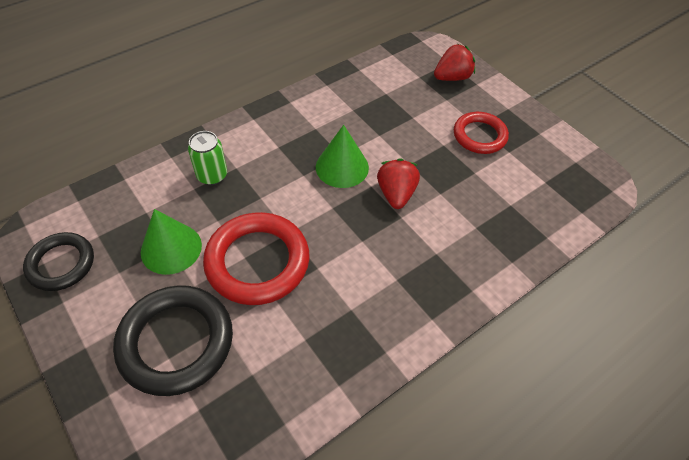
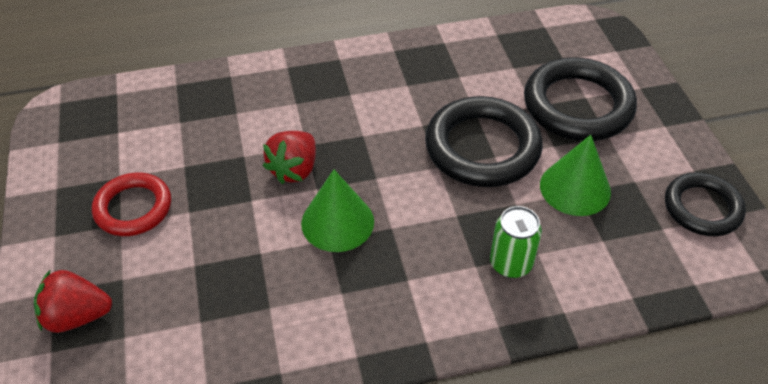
camera: 155 degrees left, 5 degrees down
(257, 262) = (482, 147): red ring -> black ring

